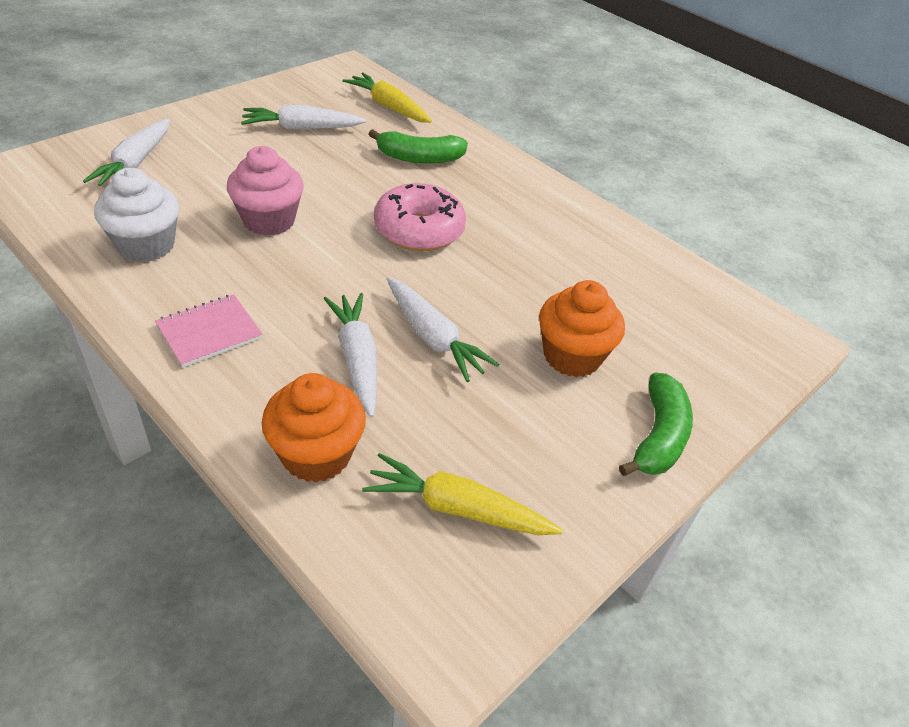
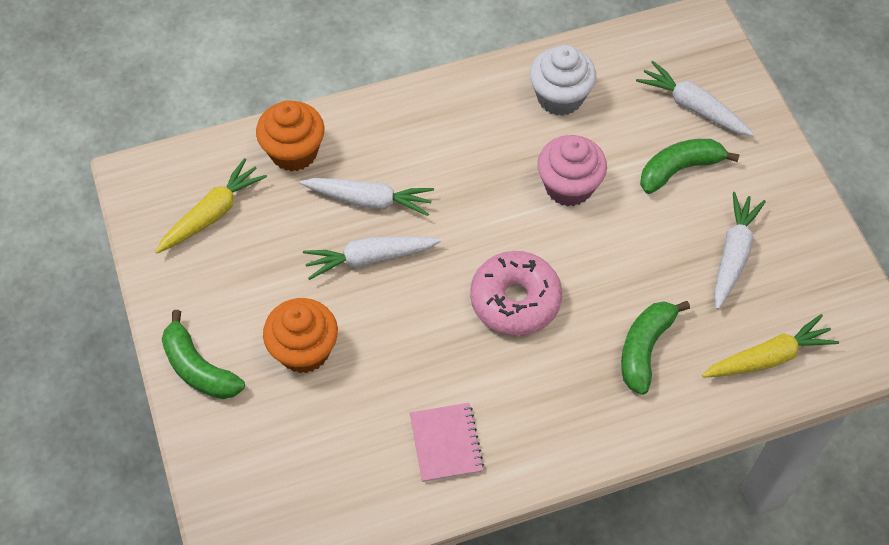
camera: 120 degrees right, 15 degrees up
(209, 332) = (437, 119): pink notebook -> pink notebook (446, 443)
(219, 162) = (679, 169): none -> green banana

